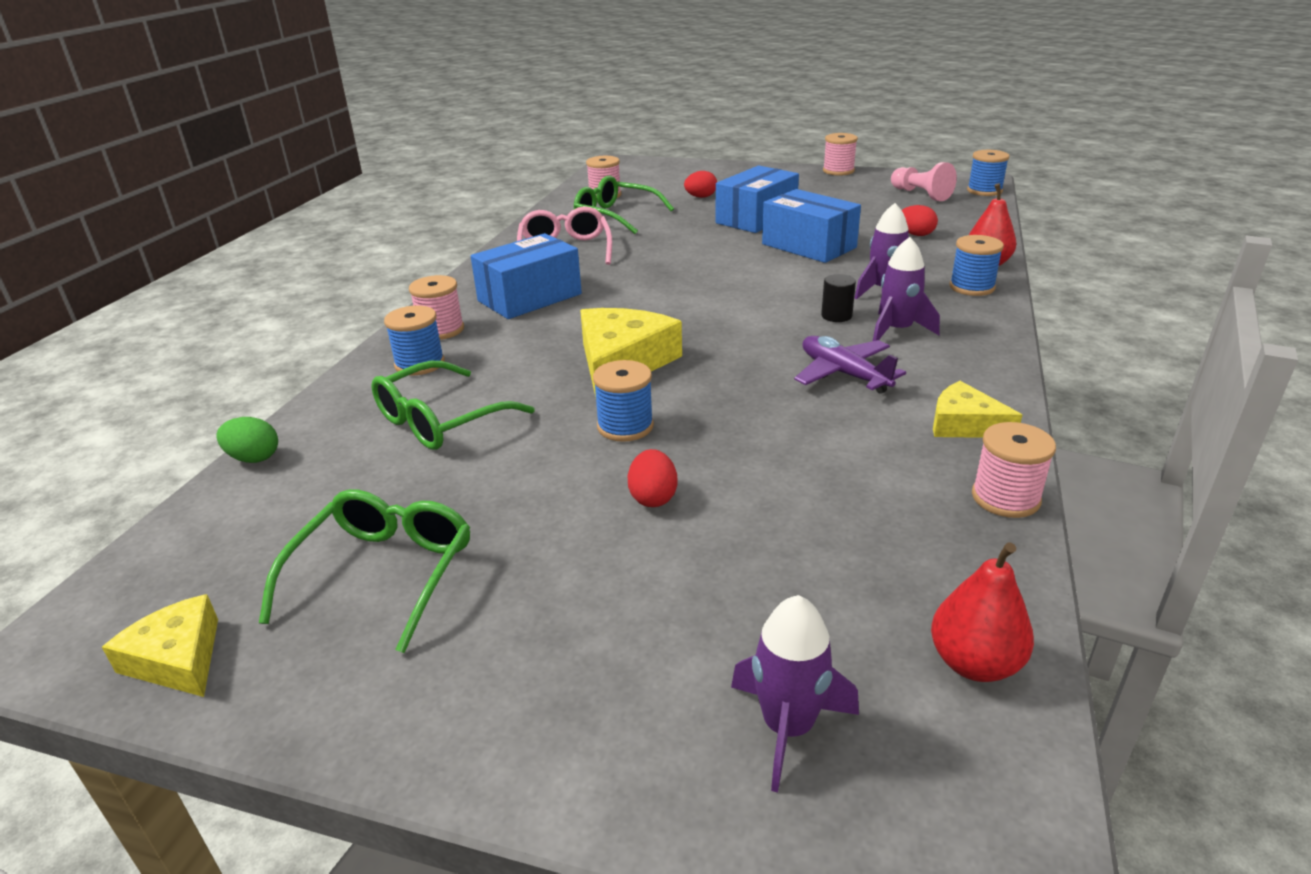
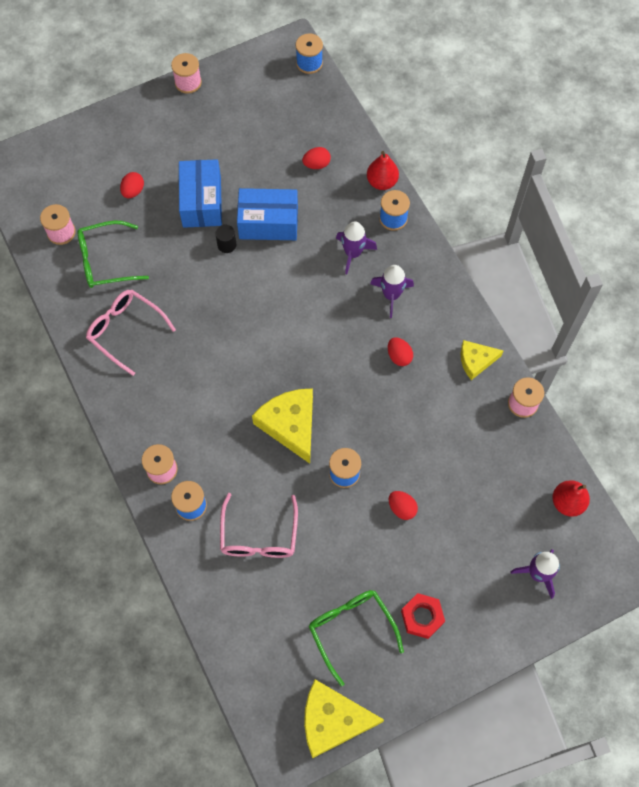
camera: 45 degrees left, 35 degrees up
(178, 659) = (333, 720): yellow cheese -> yellow cheese, size x1.68
(254, 458) = (209, 627): green egg -> none
(440, 420) = (259, 536): green glasses -> pink glasses
(498, 634) = (422, 617): none -> red nut
(530, 297) = (170, 401): blue box -> none
(836, 316) = (351, 300): black cylinder -> black cylinder (227, 245)
(844, 374) = (399, 356): purple plane -> red egg
(920, 194) = (274, 95): pink pawn -> none

